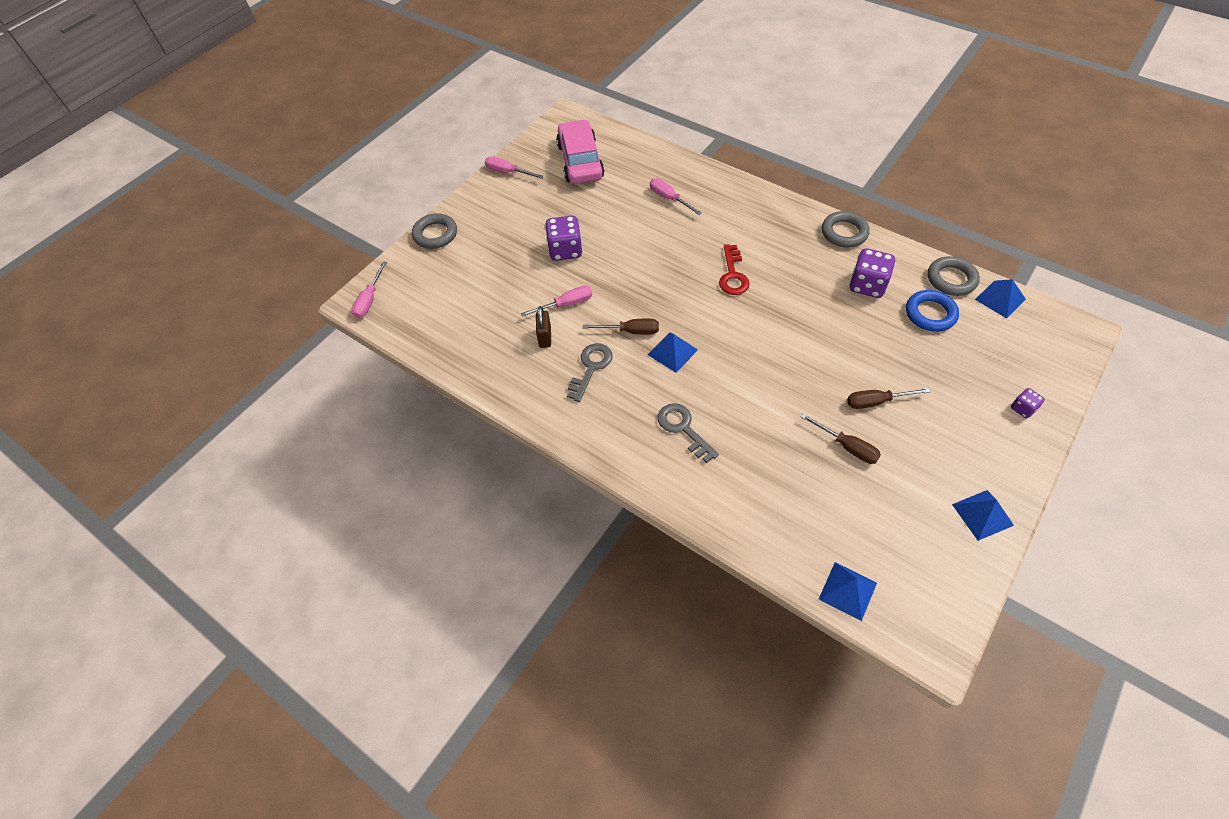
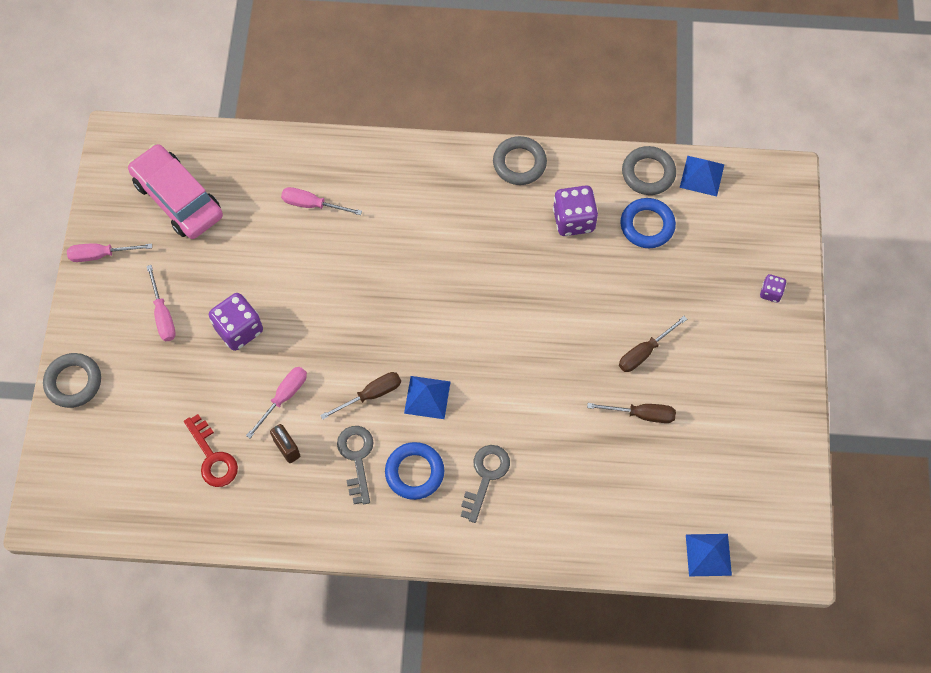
camera: 35 degrees left, 10 degrees up
(369, 300) = (58, 504): pink screwdriver -> pink screwdriver (163, 315)
(628, 398) = (414, 472): none -> blue ring
(683, 428) = (486, 476): grey key -> grey key turned 90 degrees clockwise
(733, 275) = (436, 273): red key -> red key (213, 457)
(982, 514) = (782, 420): blue pyramid -> none

